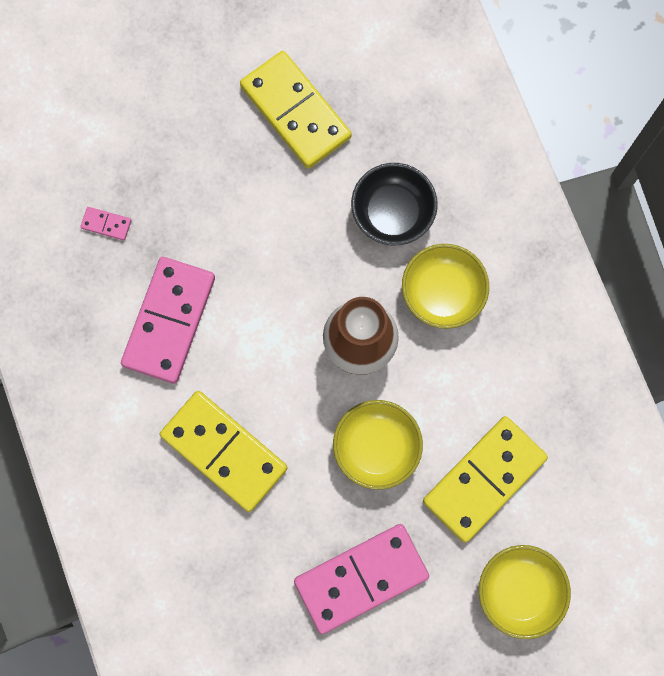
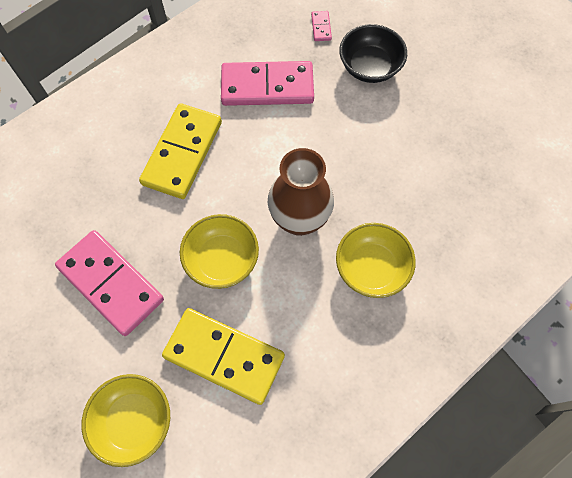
camera: 70 degrees right, 10 degrees down
(295, 112) = (465, 114): yellow domino -> none
(392, 213) = (420, 208): black bowl -> black bowl (369, 67)

